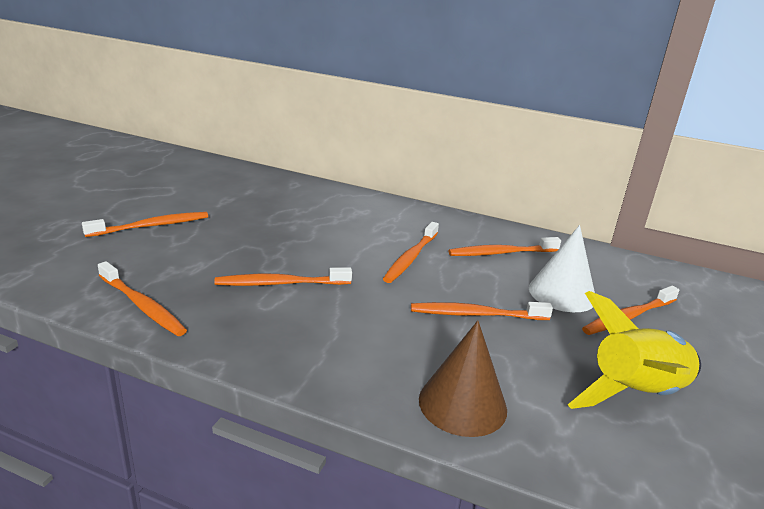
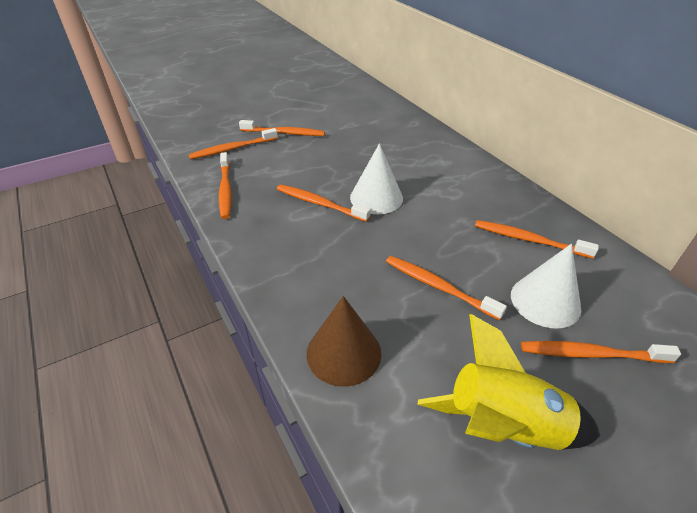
camera: 40 degrees right, 15 degrees up
(334, 260) = (376, 197): none -> white cone
(410, 258) = (438, 216): orange toothbrush -> orange toothbrush (232, 149)

